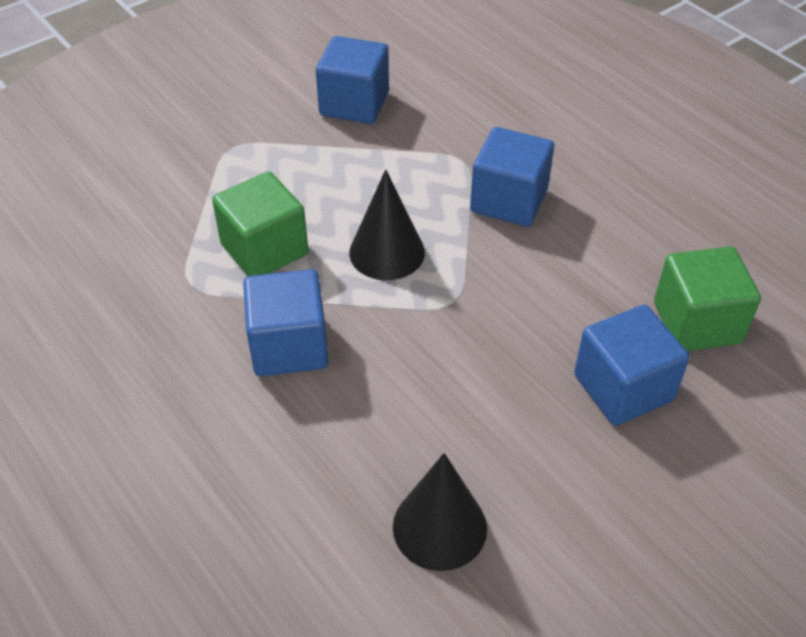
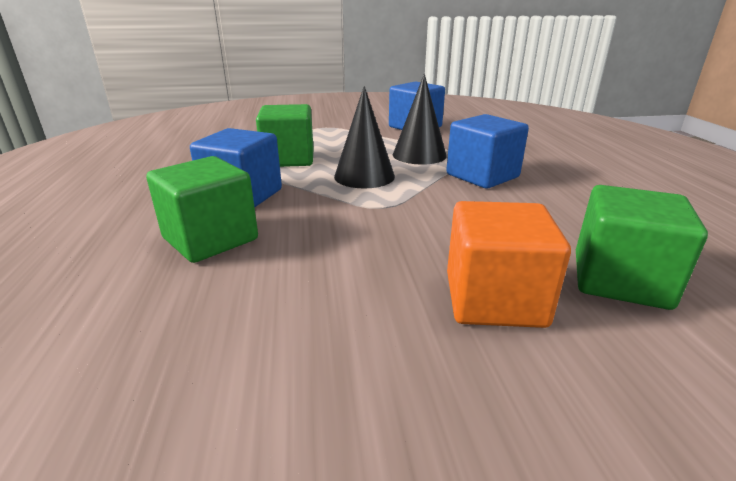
camera: 30 degrees right, 20 degrees down
(333, 426) = (210, 239): none -> green cube
(439, 527) = (194, 332): black cone -> black cone (419, 155)
(623, 388) = (494, 299): blue cube -> orange cube

